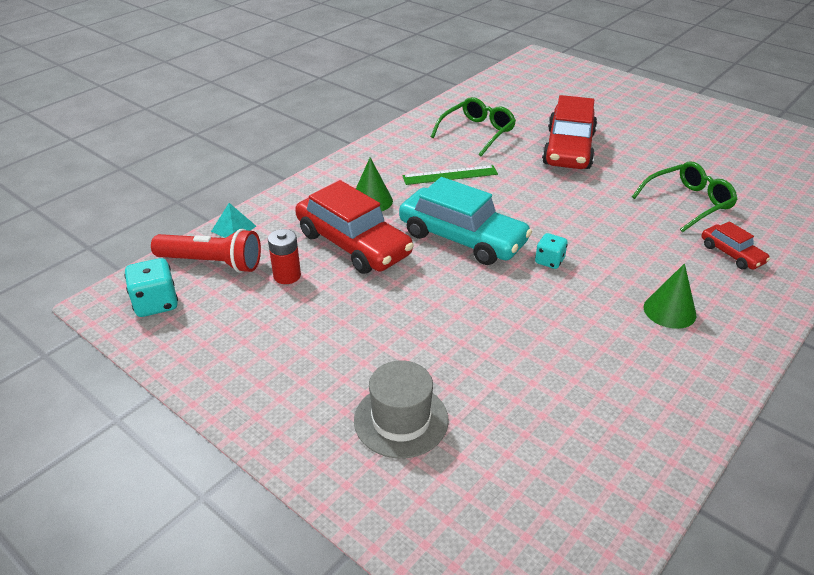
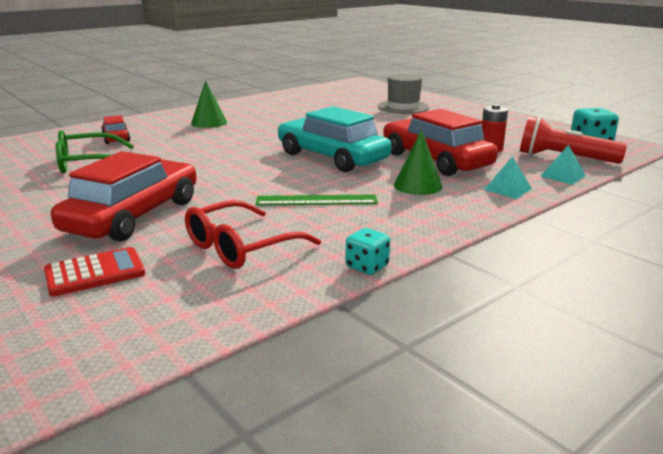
camera: 170 degrees left, 15 degrees down
(294, 204) = (507, 189): none -> turquoise pyramid
(477, 133) = (241, 247): green glasses -> red glasses
(541, 112) = (95, 273): none -> red calculator
(549, 261) = (267, 143): turquoise dice -> turquoise dice (367, 266)

